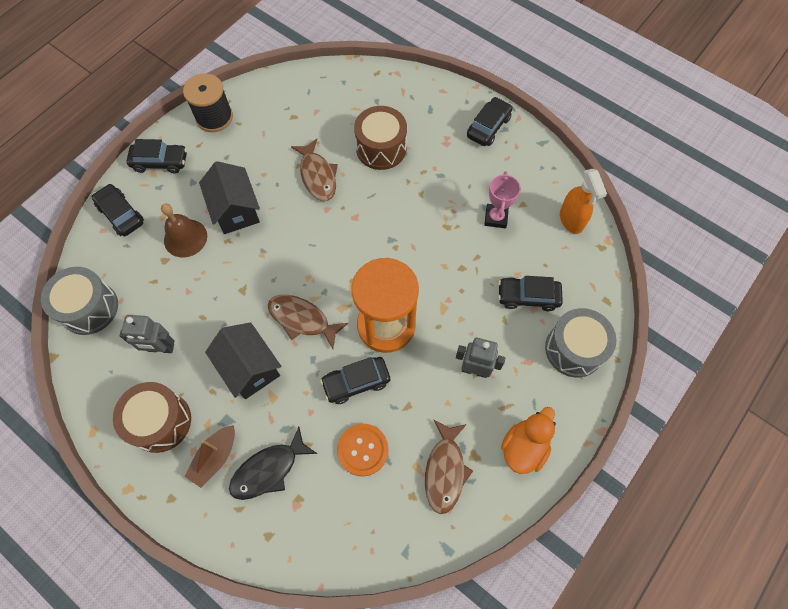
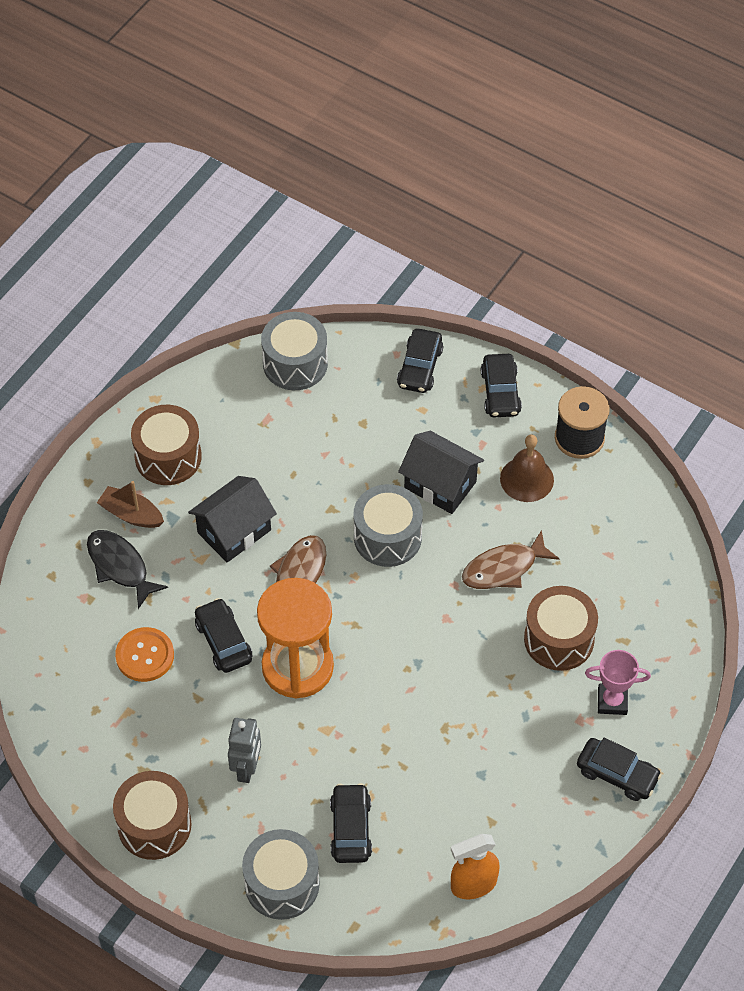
camera: 85 degrees right, 10 degrees down
(121, 214) = (419, 367): black car -> black car turned 150 degrees clockwise
(161, 348) = (252, 441): grey robot -> none
(185, 238) = (395, 439): brown bell -> brown bell (527, 479)
(235, 210) = (440, 485): black house -> black house turned 60 degrees clockwise
(276, 251) = (387, 537): none -> grey drum
(445, 470) = (124, 741): brown fish -> none
(496, 218) = (465, 787): pink trophy -> pink trophy (612, 701)
(524, 447) = (154, 825): orange duck -> brown drum

